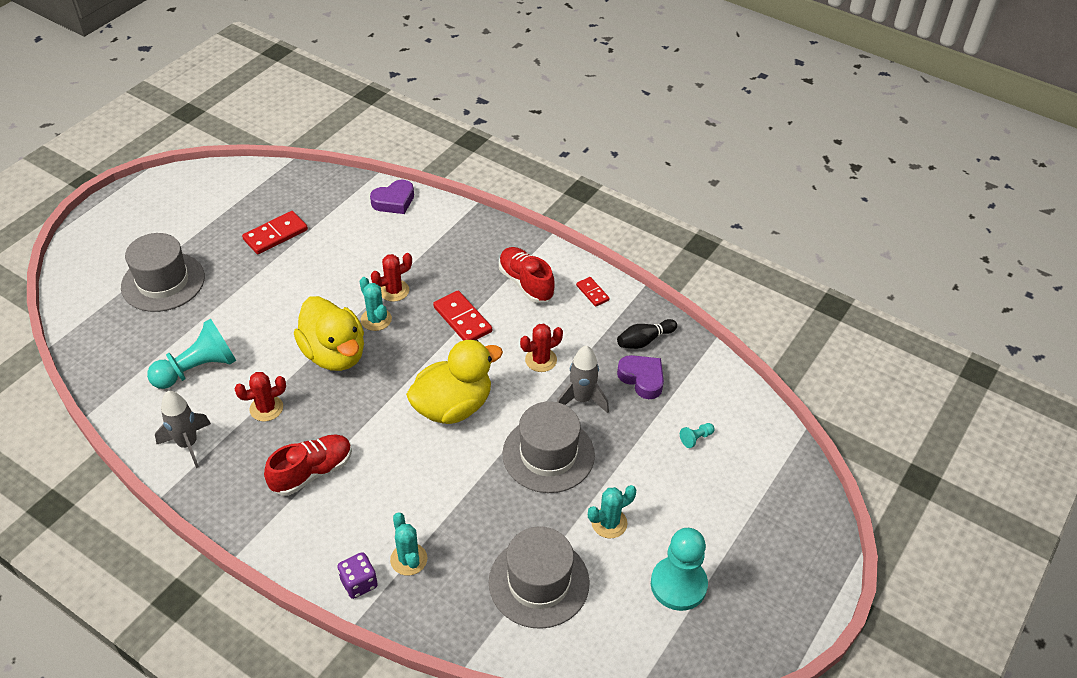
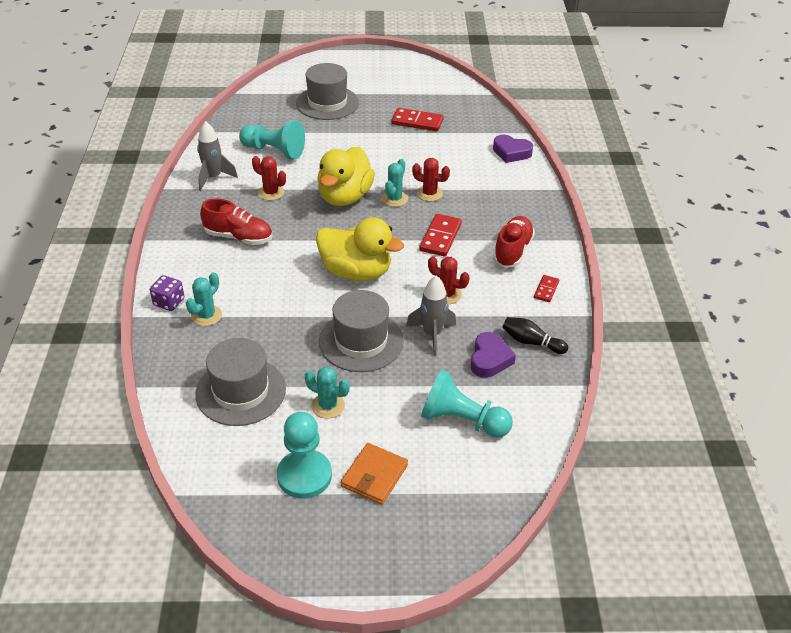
camera: 55 degrees right, 5 degrees down
(696, 438) = (462, 420): turquoise pawn -> turquoise pawn, size x2.43
(713, 533) = (374, 476): none -> orange wallet

